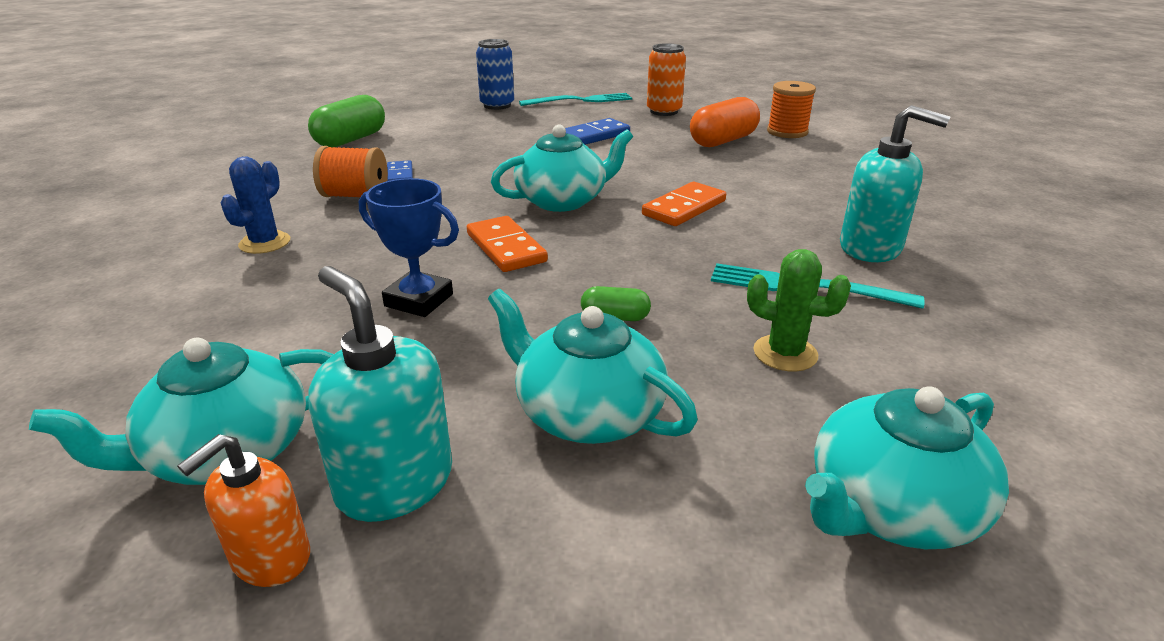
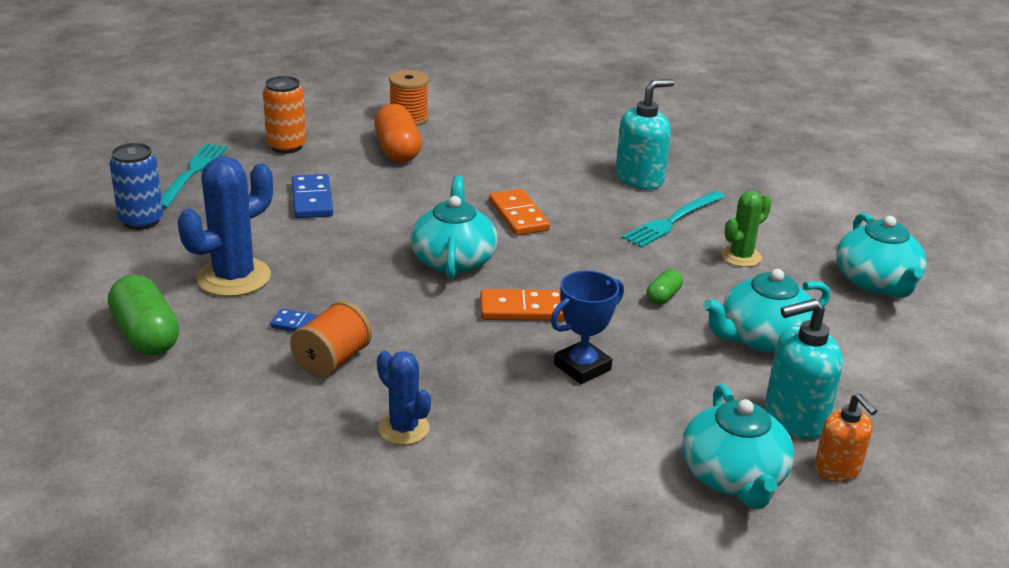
camera: 65 degrees left, 0 degrees up
(449, 142) = (234, 277): none -> blue cactus

